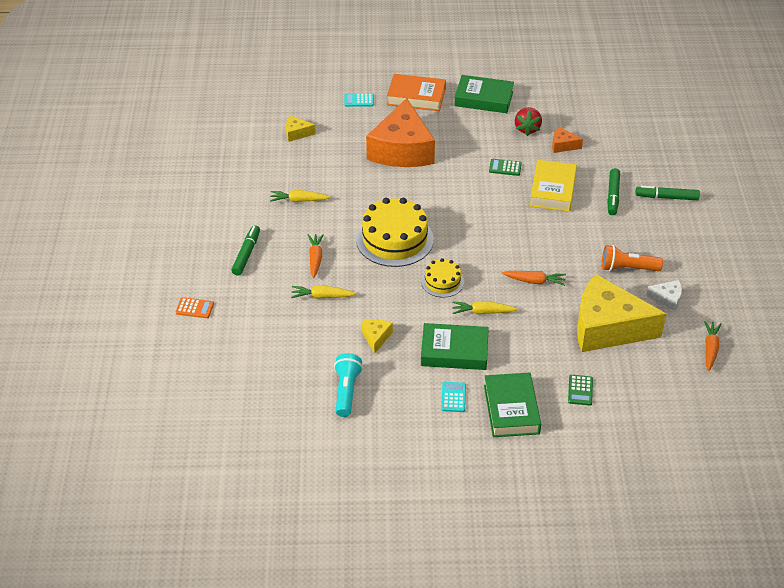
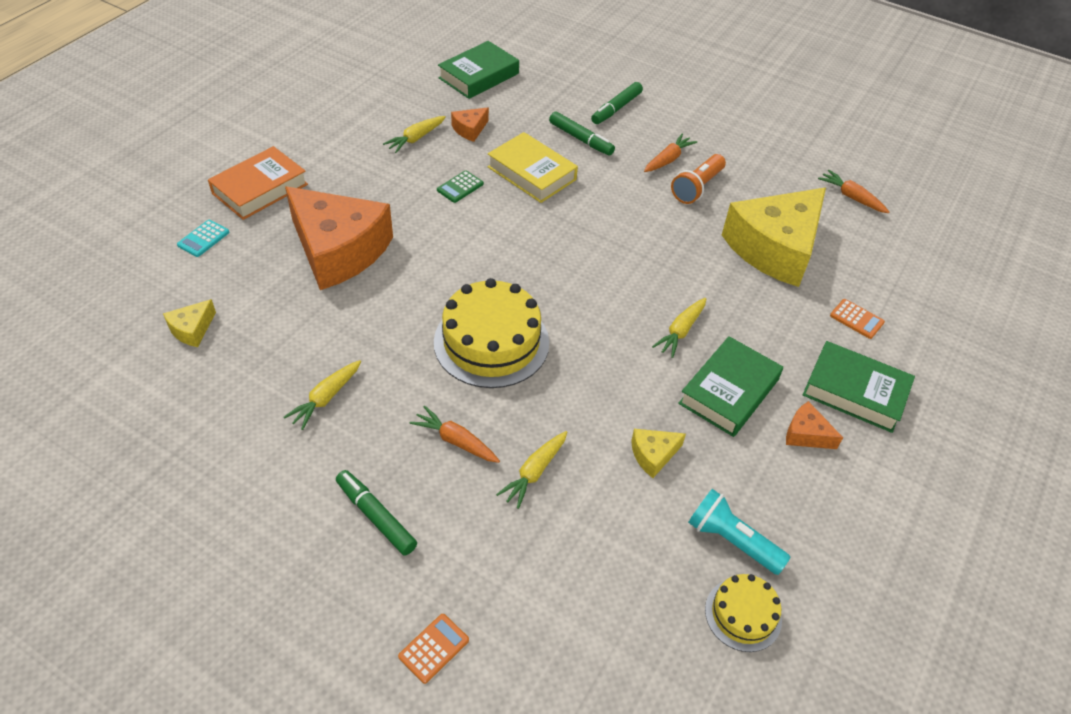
camera: 60 degrees left, 5 degrees up
(376, 337) = (653, 455): yellow cheese -> yellow cheese turned 60 degrees counterclockwise
(442, 282) = (603, 339): yellow cake -> yellow cake (743, 614)
(453, 397) = (806, 434): turquoise calculator -> orange cheese
(484, 99) = (329, 141): green book -> green book (479, 76)
(527, 129) = (416, 138): red strawberry -> yellow carrot
(534, 281) = (663, 263): orange carrot -> orange carrot (668, 159)
(580, 390) = (856, 319): green calculator -> orange calculator
(667, 299) = (761, 186): white cheese -> none

